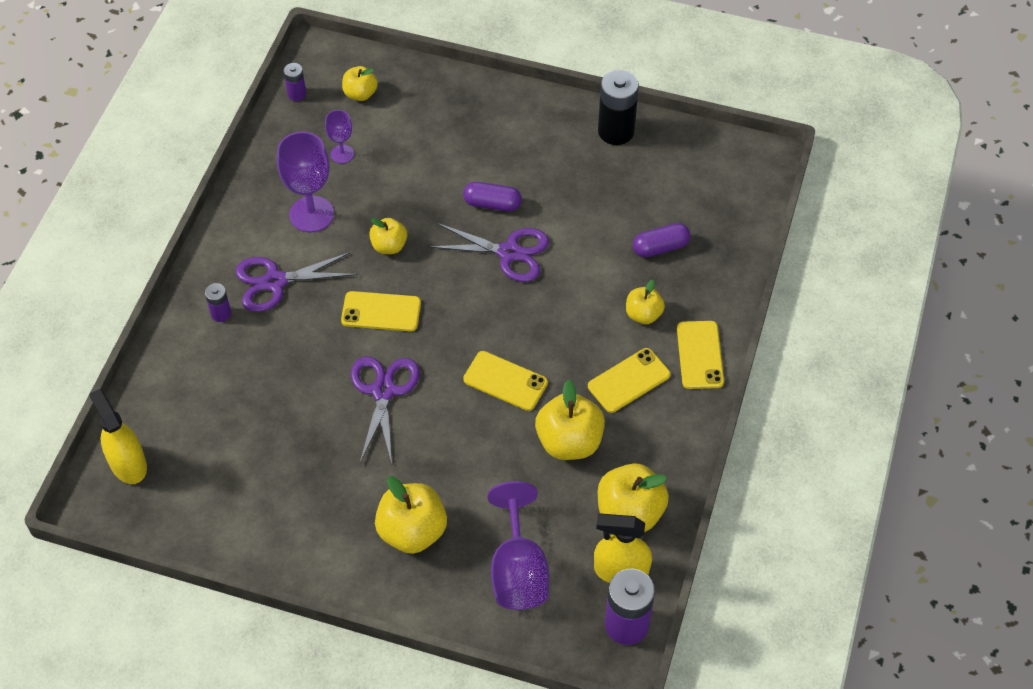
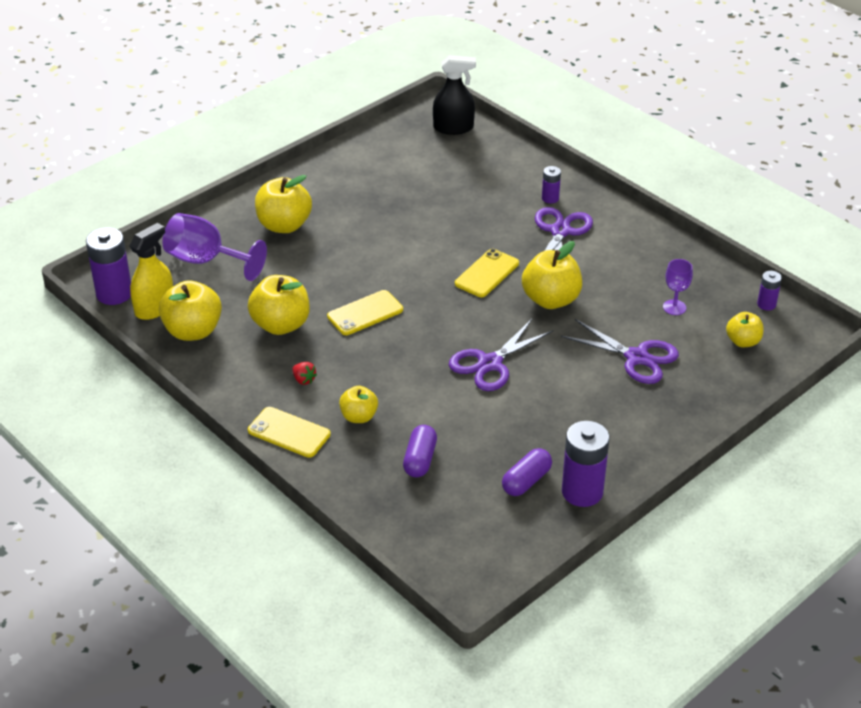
camera: 120 degrees right, 15 degrees down
(128, 463) = (453, 128): yellow spray bottle -> black spray bottle
(311, 214) = (617, 270): purple goblet -> none
(384, 391) = (412, 251): purple scissors -> purple scissors (636, 357)
(389, 246) = (551, 300): yellow apple -> yellow apple, size x1.69
(492, 204) = (552, 374): purple capsule -> purple capsule (526, 481)
(616, 131) = (582, 492): black battery -> purple battery
(629, 380) = (304, 380): yellow phone -> red strawberry

